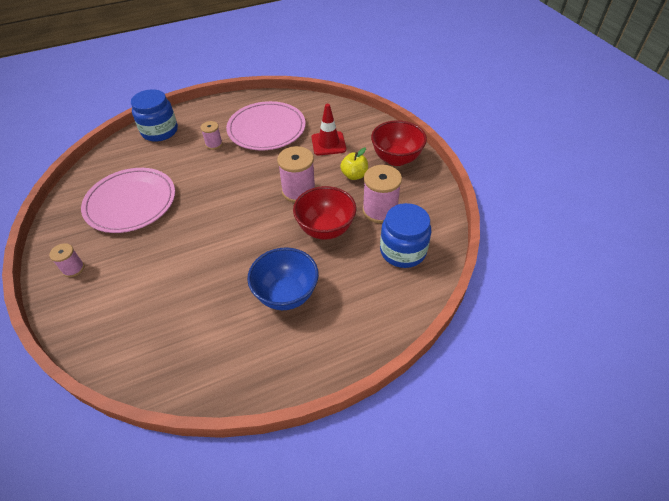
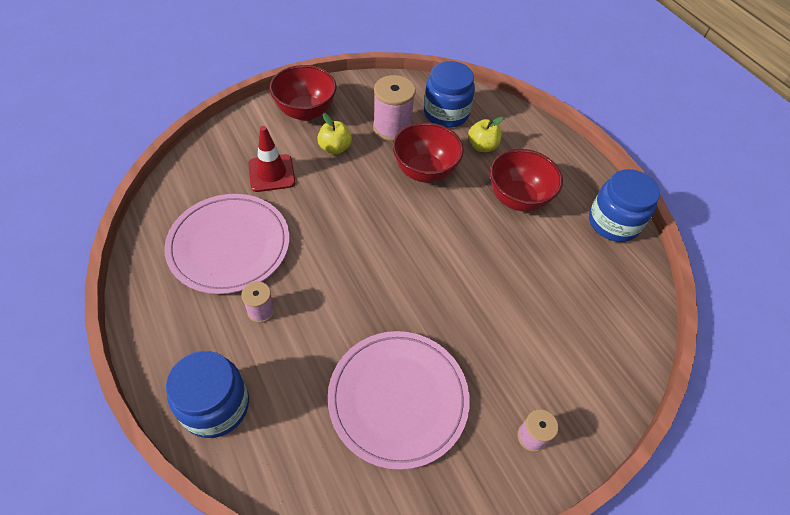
camera: 100 degrees left, 5 degrees up
(243, 376) = (613, 222): none -> blue jar
(286, 294) = (517, 199): blue bowl -> red bowl
(298, 191) = (364, 198): pink spool -> none
(356, 275) = (482, 146): none -> yellow apple

